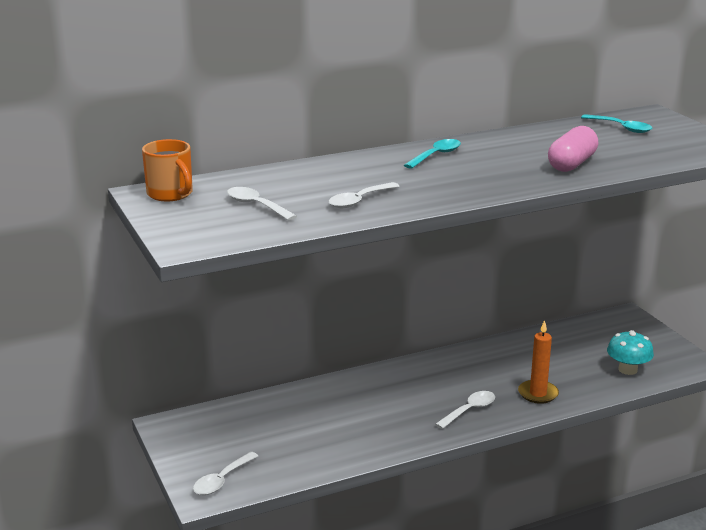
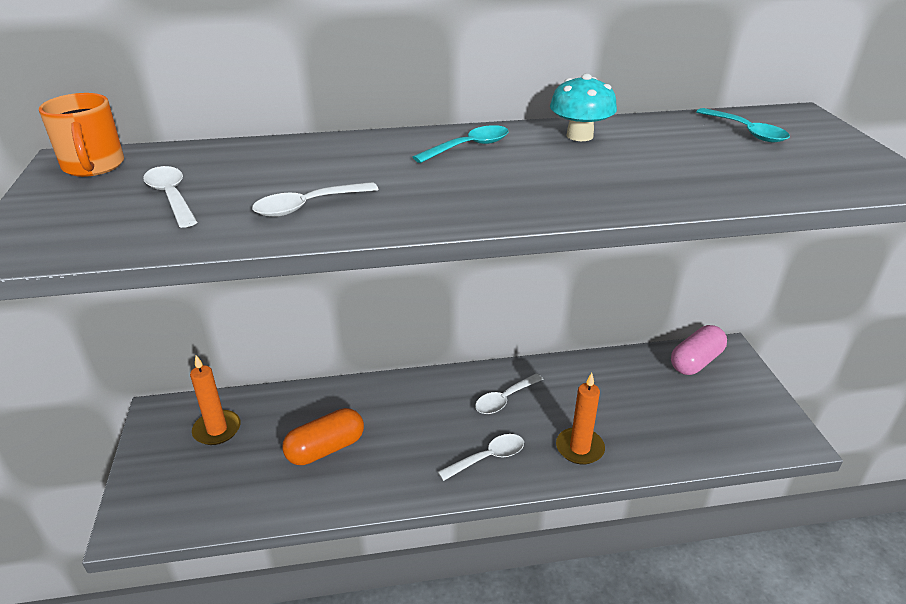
camera: 15 degrees right, 10 degrees up
(222, 480) = (163, 506): white spoon -> white spoon (504, 399)
(229, 427) = (217, 430): none -> orange candle
(333, 425) = (326, 449): none -> orange capsule
(571, 164) = (646, 181): pink capsule -> pink capsule (695, 361)
(627, 369) = (703, 431): turquoise mushroom -> turquoise mushroom (579, 136)

